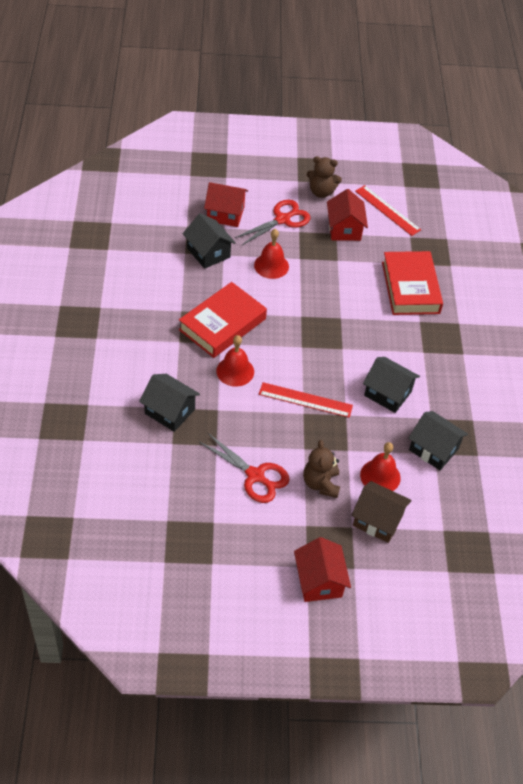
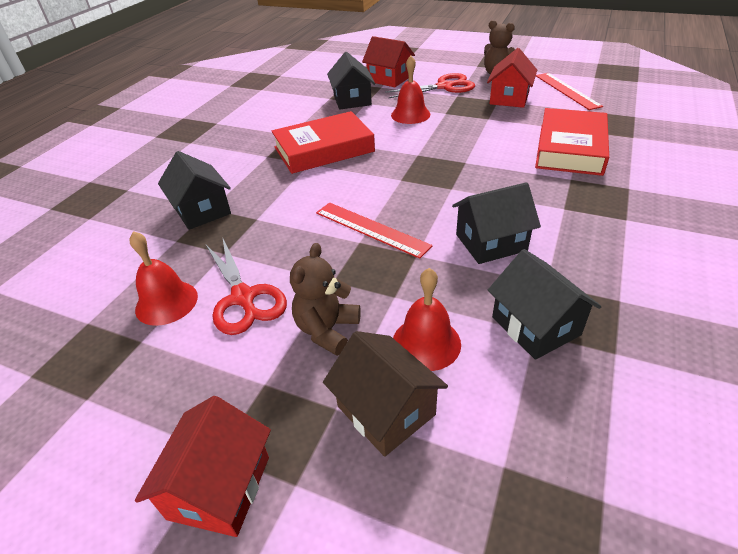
camera: 30 degrees right, 10 degrees down
(235, 371) = (306, 188): red bell -> red bell (166, 302)
(388, 393) = (491, 242): black house -> black house turned 75 degrees counterclockwise

